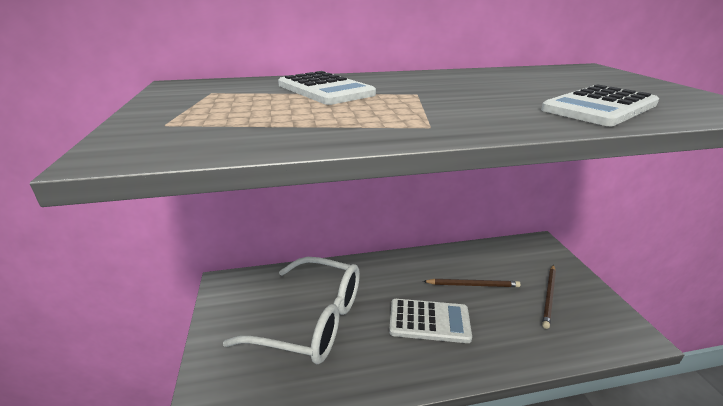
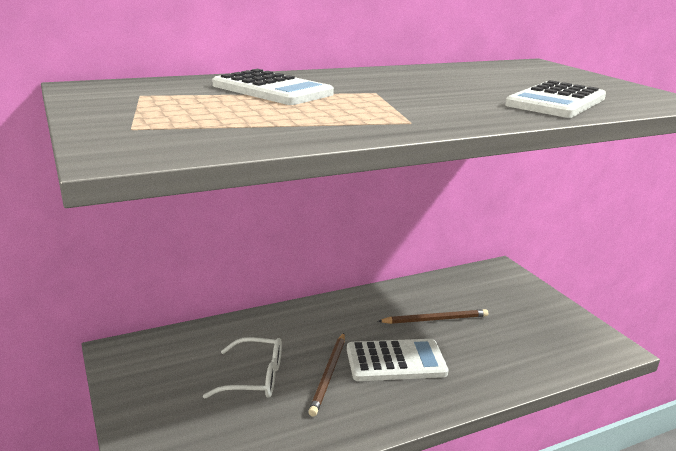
camera: 15 degrees left, 5 degrees down
(312, 320) = (255, 378): white glasses -> white glasses, size x0.52
(549, 296) = (520, 322): brown pencil -> brown pencil (328, 375)

